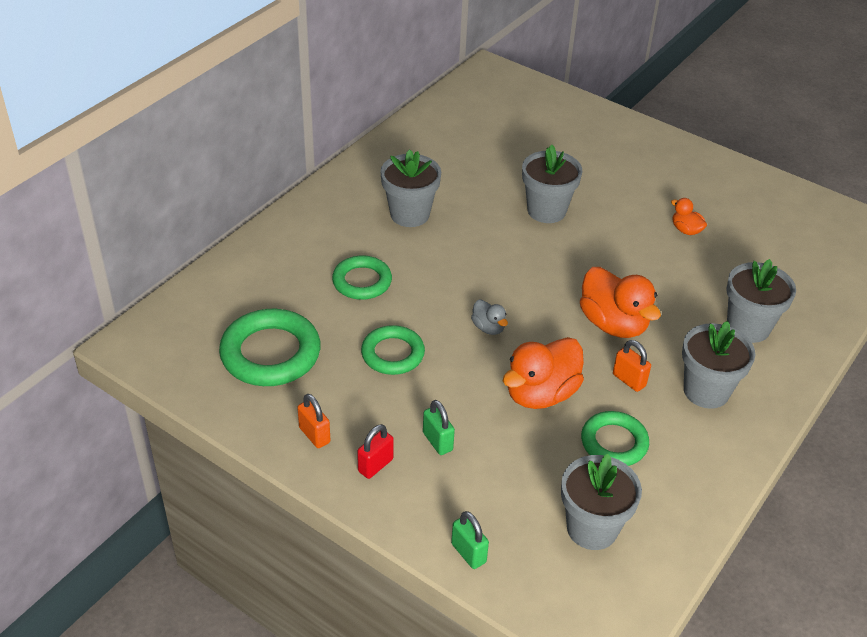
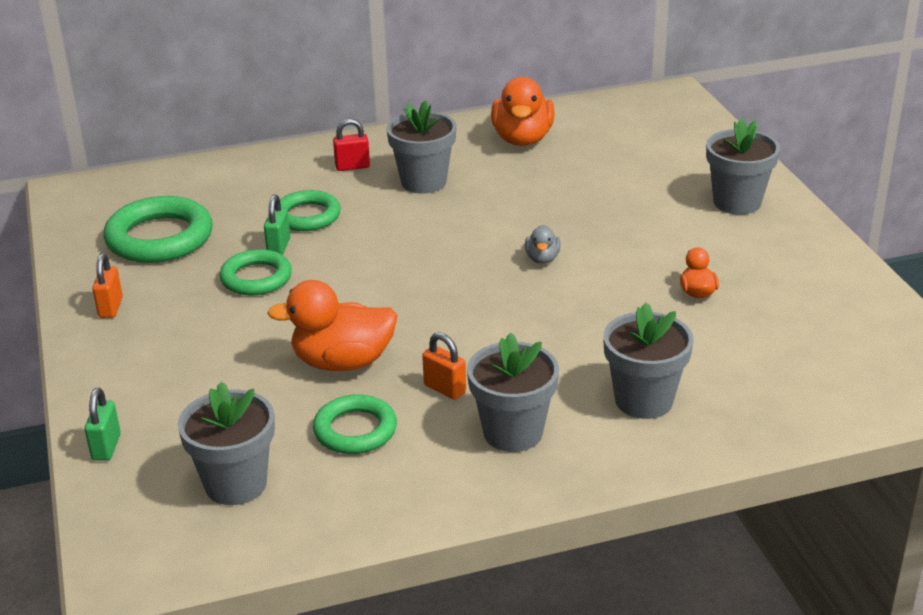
camera: 40 degrees right, 10 degrees down
(375, 465) = (126, 350): red padlock -> red padlock (352, 166)
(437, 441) = (200, 356): green padlock -> green padlock (279, 246)
(488, 328) = (369, 293): grey duck -> grey duck (542, 258)
(546, 210) = (564, 224): grey flower pot -> grey flower pot (737, 202)
(613, 324) = (497, 338): orange duck -> orange duck (522, 139)
(629, 380) = (445, 389): orange padlock -> orange padlock turned 45 degrees counterclockwise

